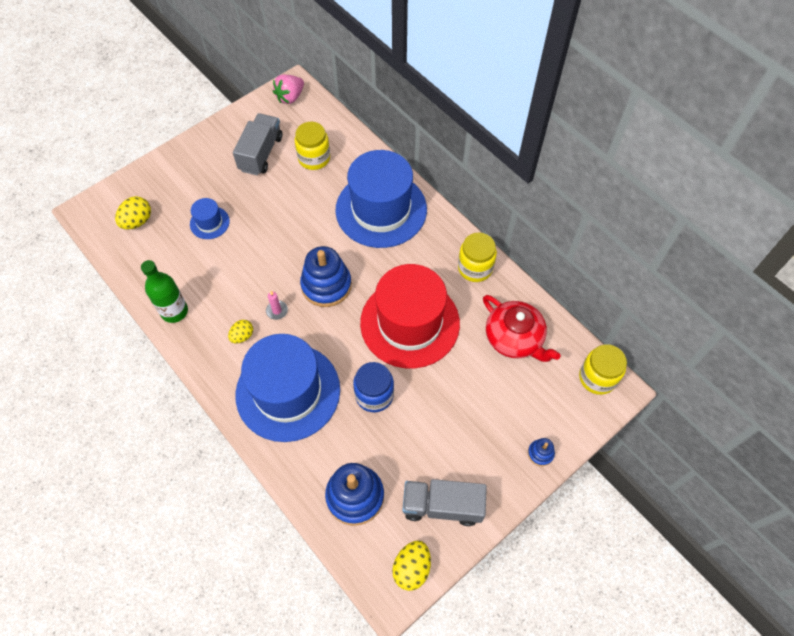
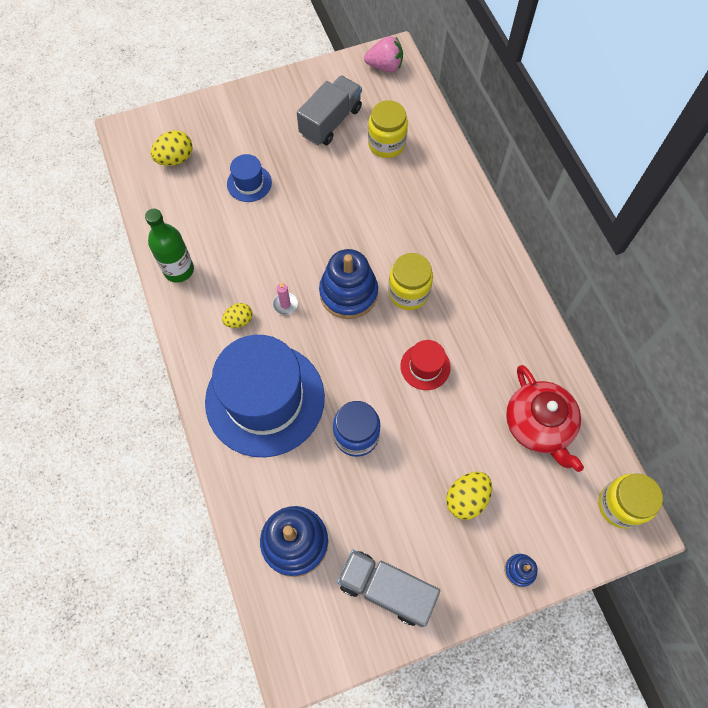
camera: 20 degrees right, 5 degrees up
(290, 97) = (385, 66): pink strawberry -> pink strawberry turned 150 degrees counterclockwise
(381, 209) = (440, 225): blue hat -> none
(410, 323) = (425, 366): red hat -> red hat, size x0.43
(411, 568) = (327, 646): yellow egg -> yellow egg (466, 499)
(475, 268) = (522, 327): yellow jar -> yellow jar (408, 292)

